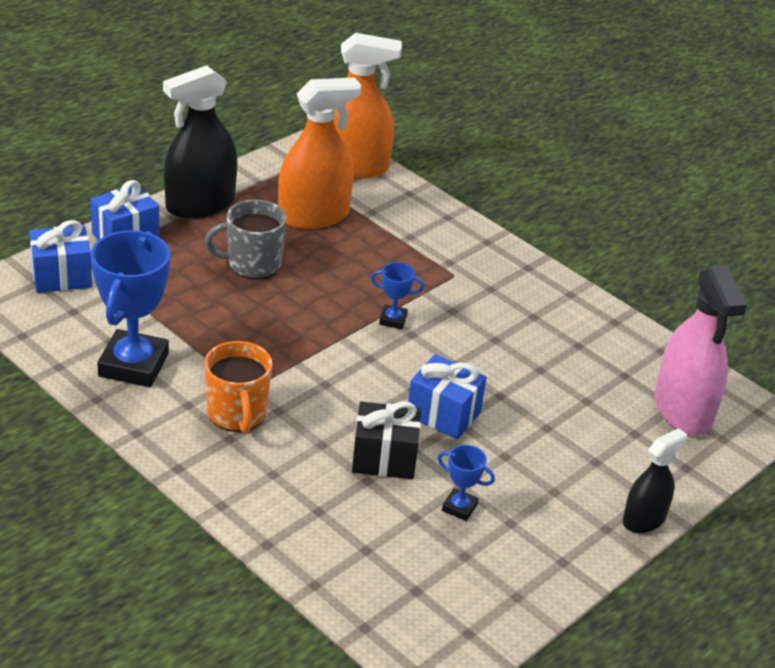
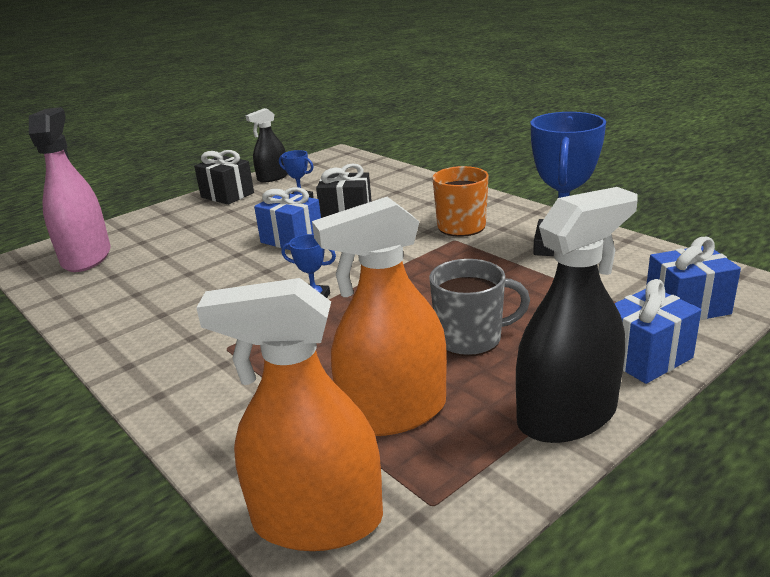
camera: 170 degrees left, 10 degrees down
(580, 537) = (227, 195): none -> black gift
(644, 519) = (178, 204): black spray bottle -> black spray bottle (273, 177)

